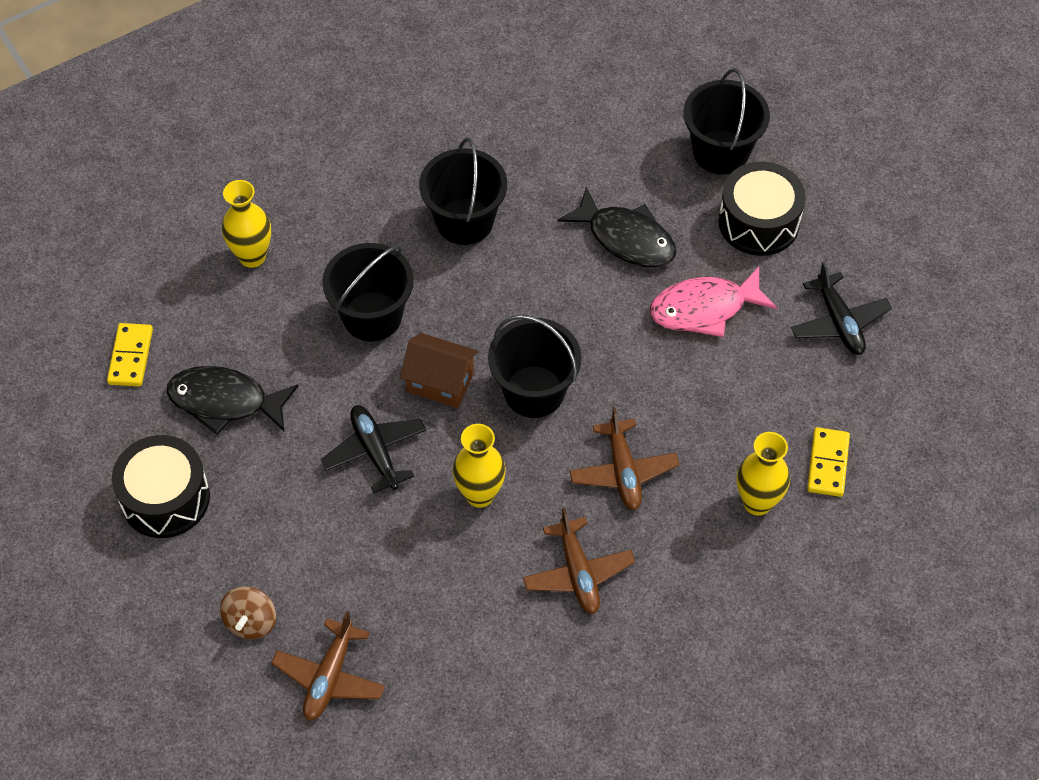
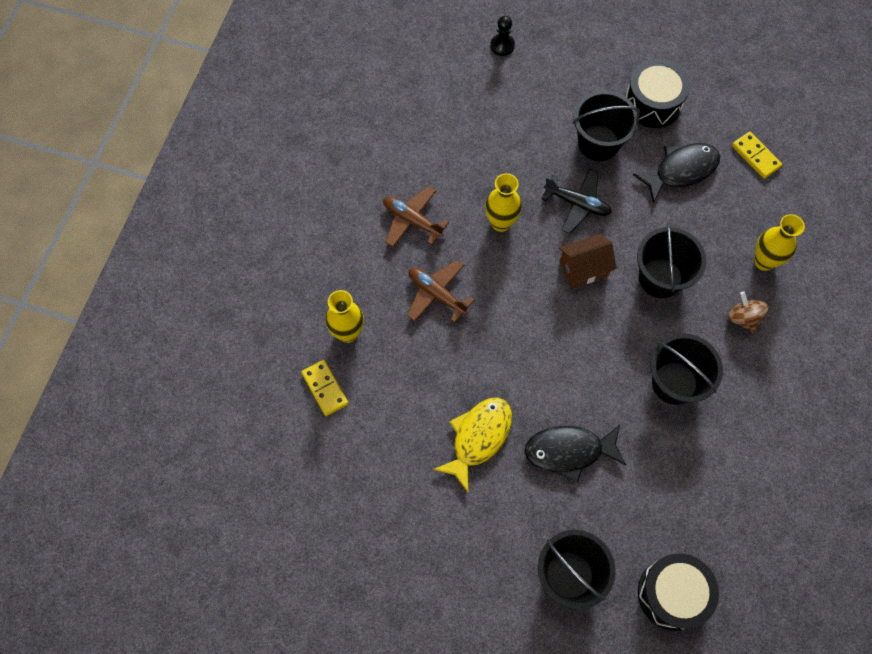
camera: 140 degrees right, 10 degrees up
(251, 622) = (548, 80): brown spinning top -> brown spinning top (743, 318)
(256, 714) = (502, 45): none -> black pawn
(329, 677) = (485, 84): brown plane -> none
(534, 391) = (528, 303): black bucket -> black bucket (598, 143)
(704, 309) = (478, 438): pink fish -> yellow fish
(758, 222) = (497, 535): black drum -> black drum (672, 594)
(839, 322) = (388, 496): black plane -> none

